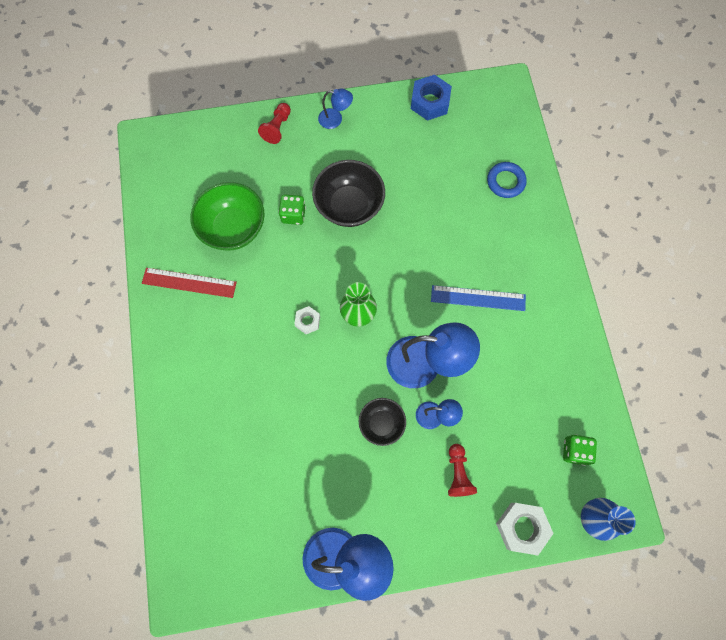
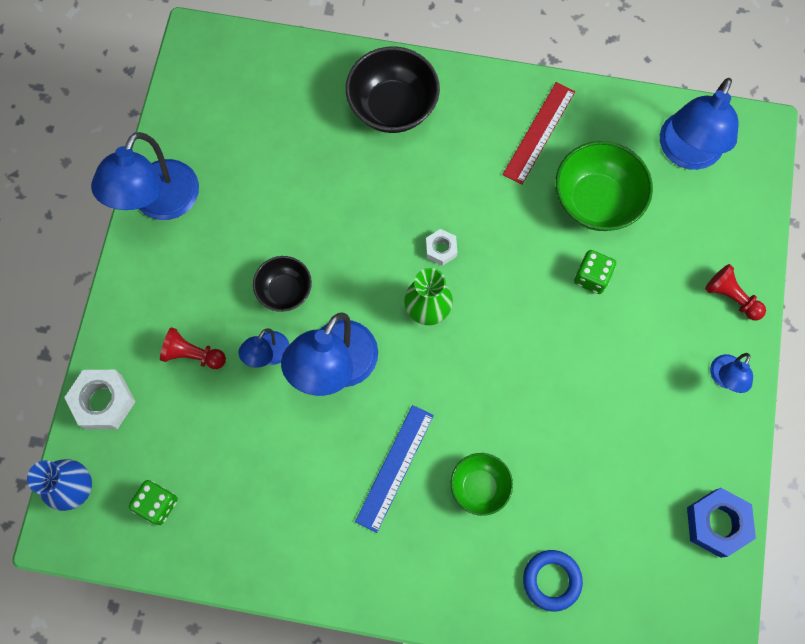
camera: 110 degrees right, 0 degrees up
(176, 180) = (686, 153): none -> blue lamp
(349, 206) = (582, 351): black bowl -> black bowl (392, 107)
(467, 241) = (479, 486): none -> green bowl

